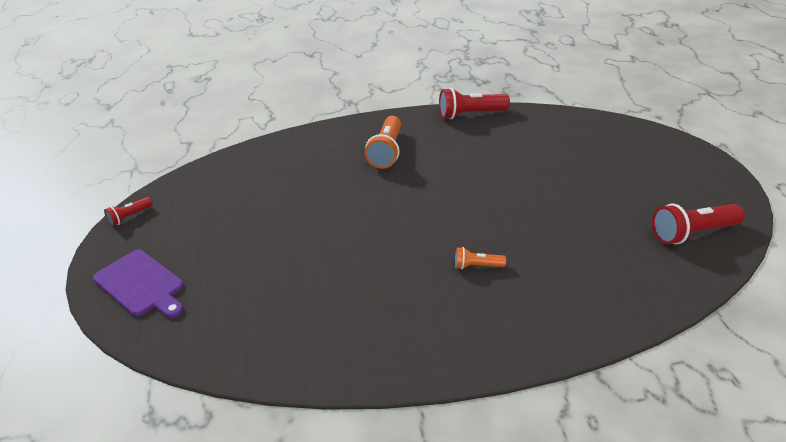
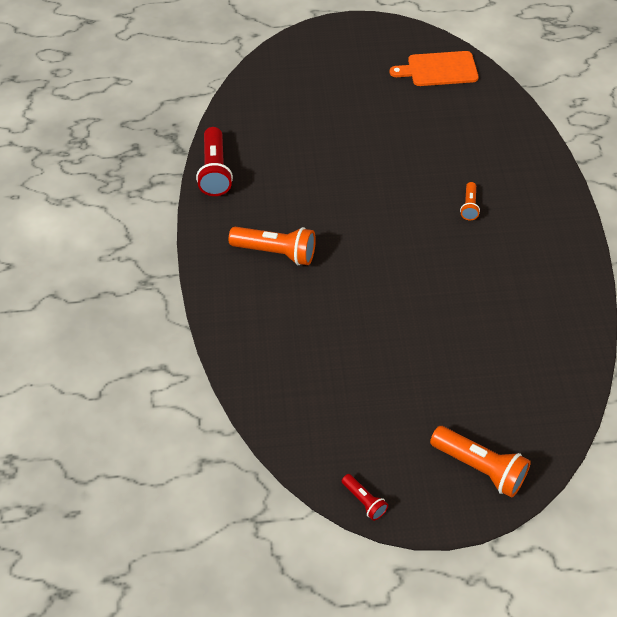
camera: 85 degrees left, 15 degrees up
(141, 284) = (480, 468): purple cutting board -> orange flashlight
(692, 233) = (439, 69): red flashlight -> orange cutting board

